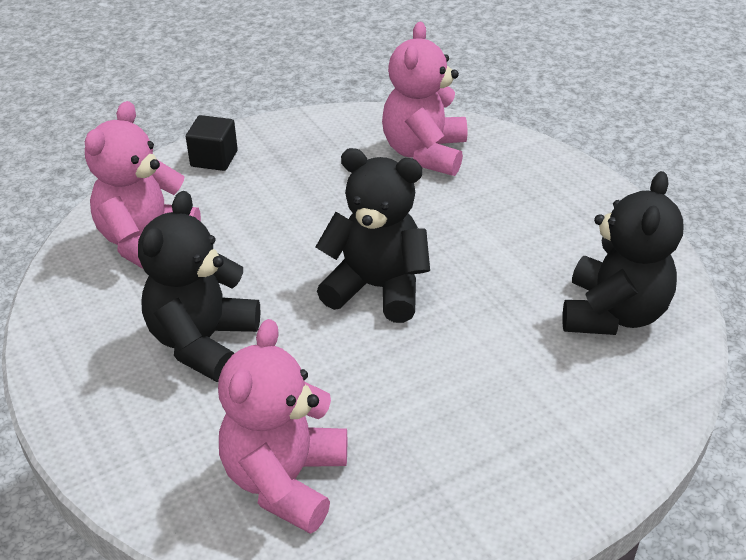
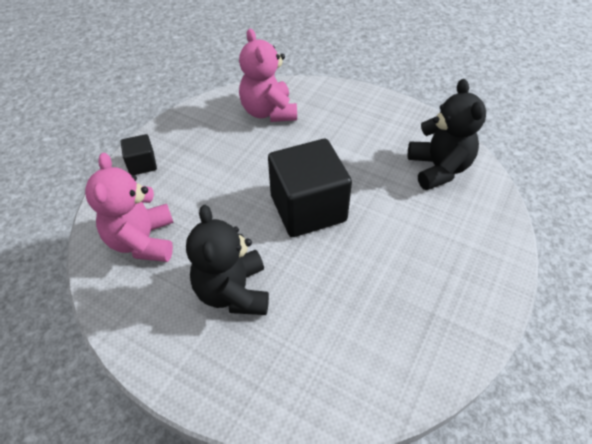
camera: 30 degrees left, 10 degrees up
(285, 480) = (353, 356): pink teddy bear -> none
(377, 288) = (308, 208): black teddy bear -> black cube

